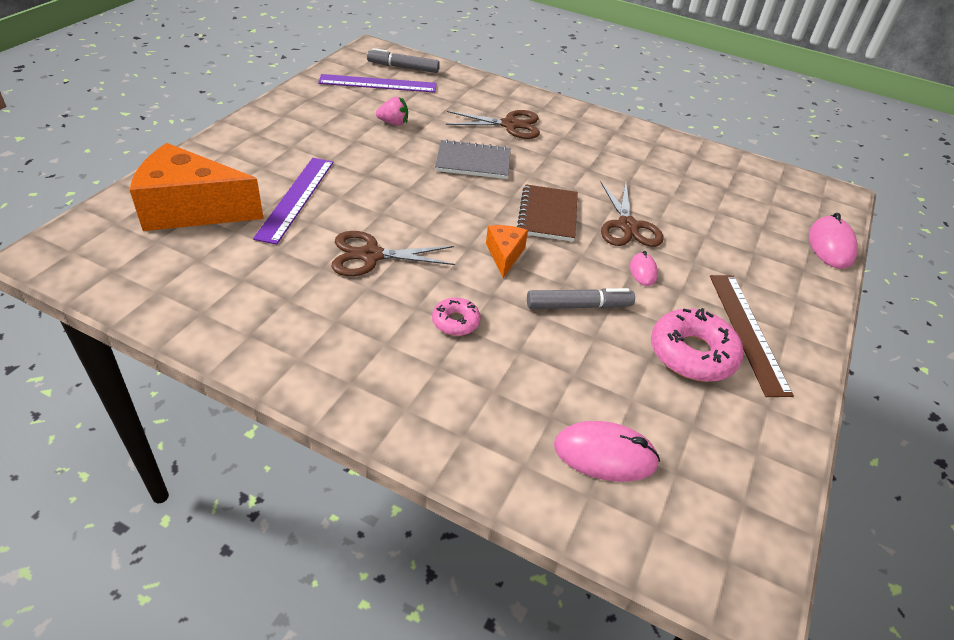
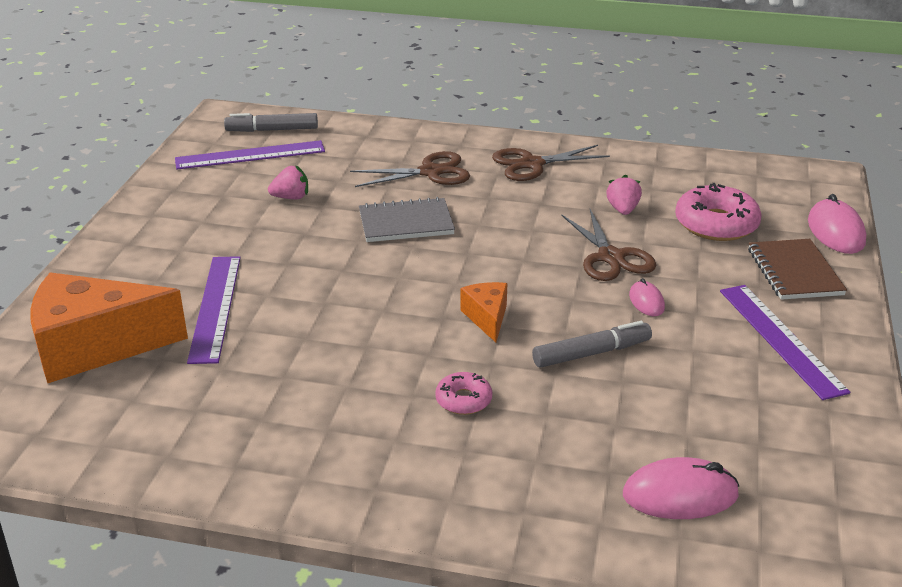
camera: 10 degrees left, 10 degrees down
(371, 255) = (335, 351): brown scissors -> brown scissors (532, 164)
(547, 215) = (517, 264): brown notebook -> brown notebook (794, 272)
(653, 188) = (622, 210): none -> pink strawberry
(692, 354) = (731, 375): pink donut -> pink donut (716, 224)
(747, 331) = (780, 339): brown ruler -> purple ruler

